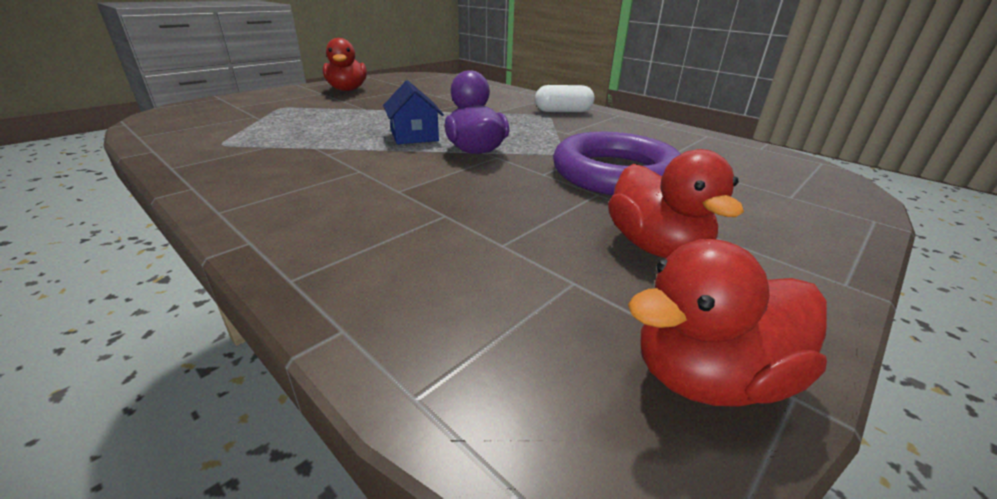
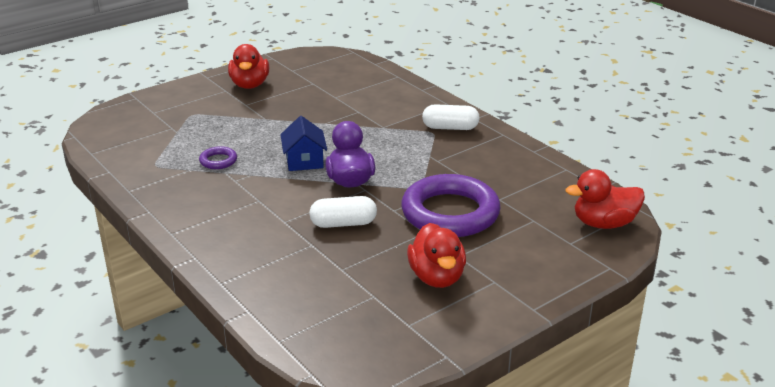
camera: 10 degrees right, 0 degrees up
(307, 138) = (218, 161): none -> purple ring
(482, 189) = (343, 223): none -> white capsule
(708, 377) = (413, 345): red duck -> red duck (603, 223)

